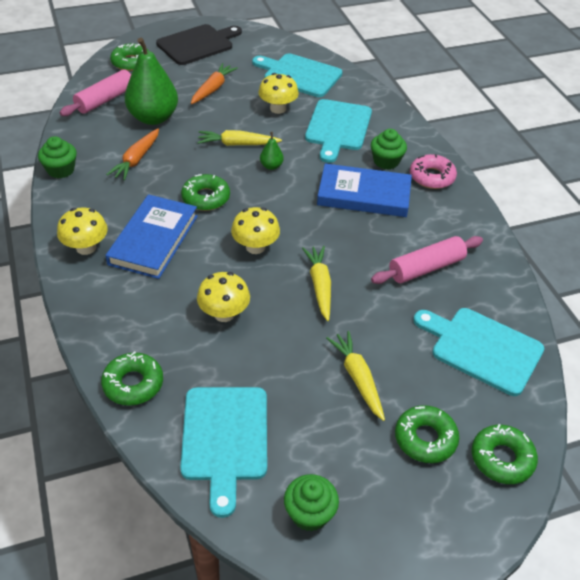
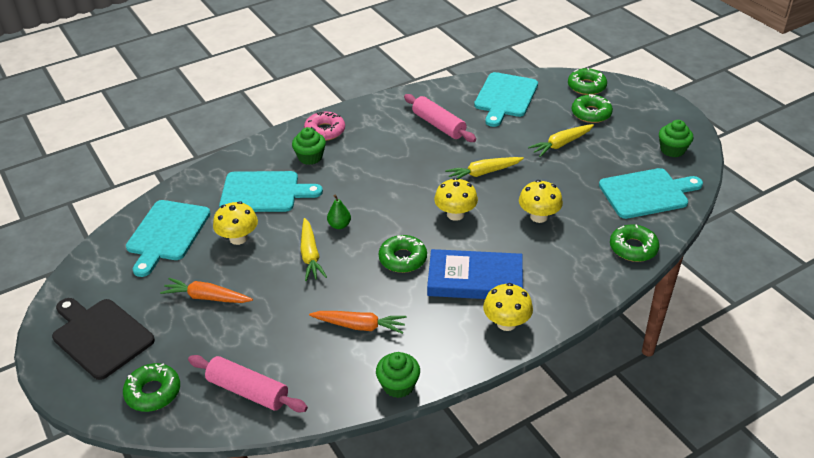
camera: 100 degrees left, 5 degrees down
(153, 118) = (277, 334): green pear -> none
(364, 195) = (362, 164): blue book -> none

